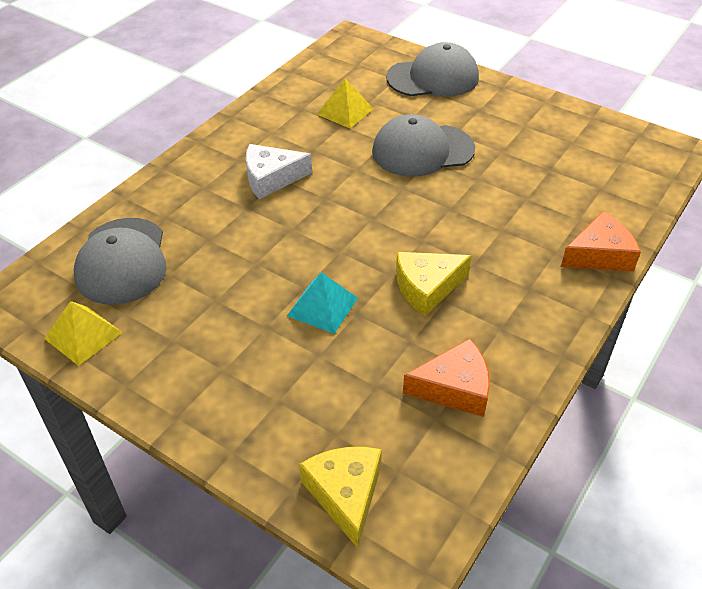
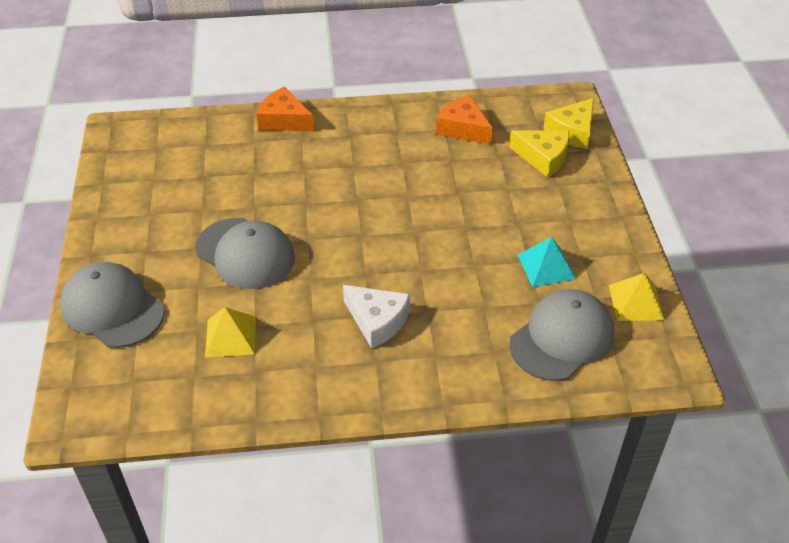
camera: 130 degrees left, 0 degrees up
(322, 306) = (471, 209): turquoise pyramid -> turquoise pyramid (546, 266)
(427, 287) = (399, 175): yellow cheese -> yellow cheese (543, 158)

